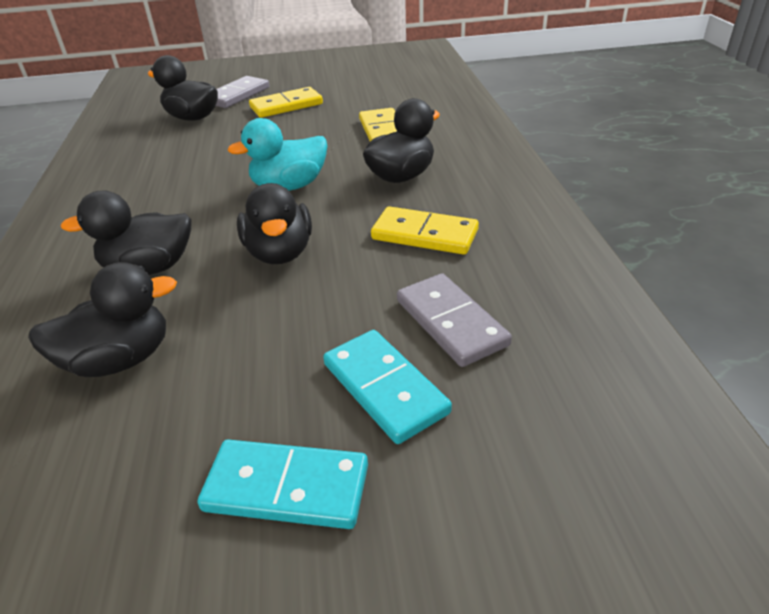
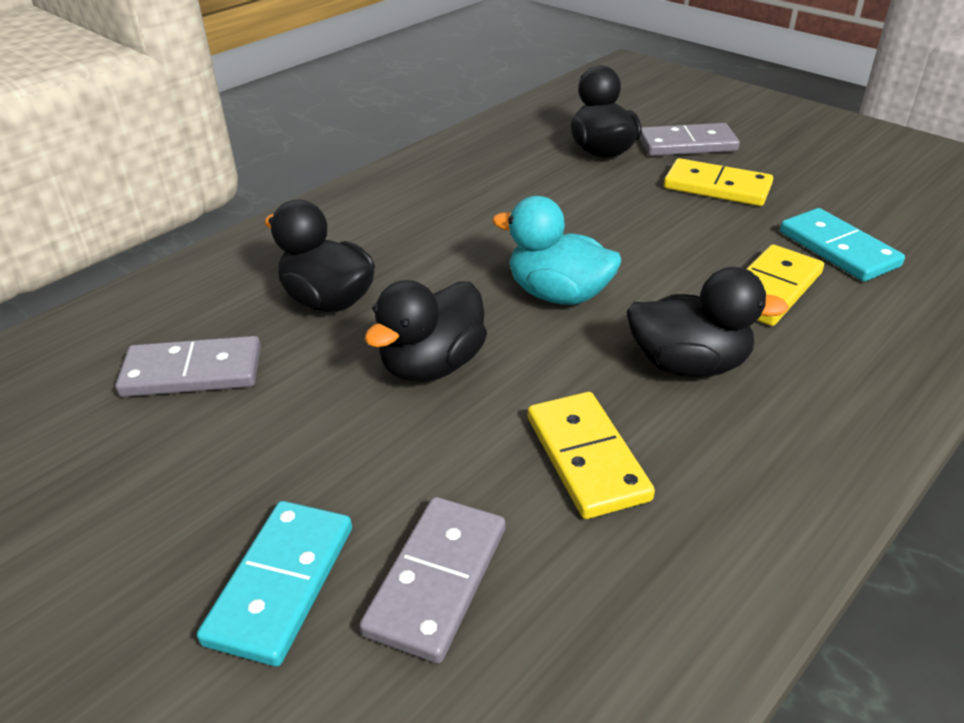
camera: 50 degrees right, 0 degrees up
(120, 360) = (192, 372): black duck -> grey domino
(286, 488) = (99, 590): turquoise domino -> turquoise domino (838, 249)

